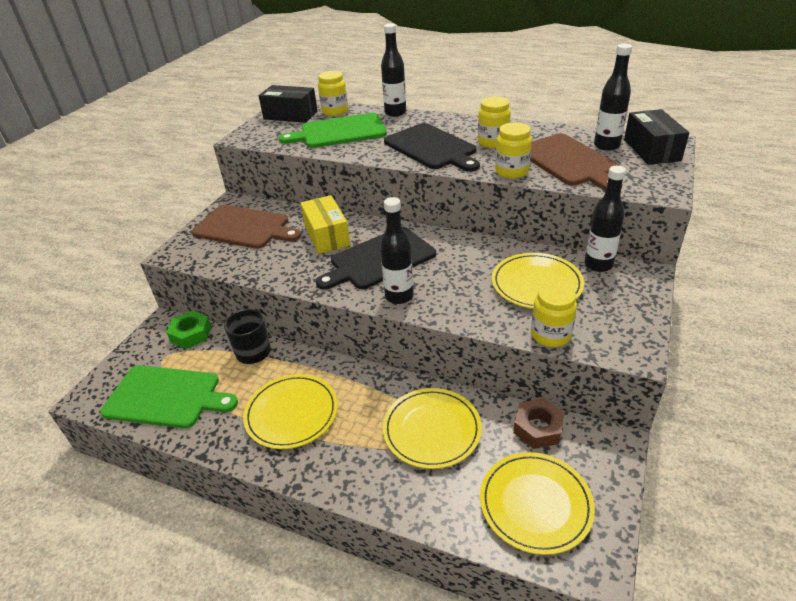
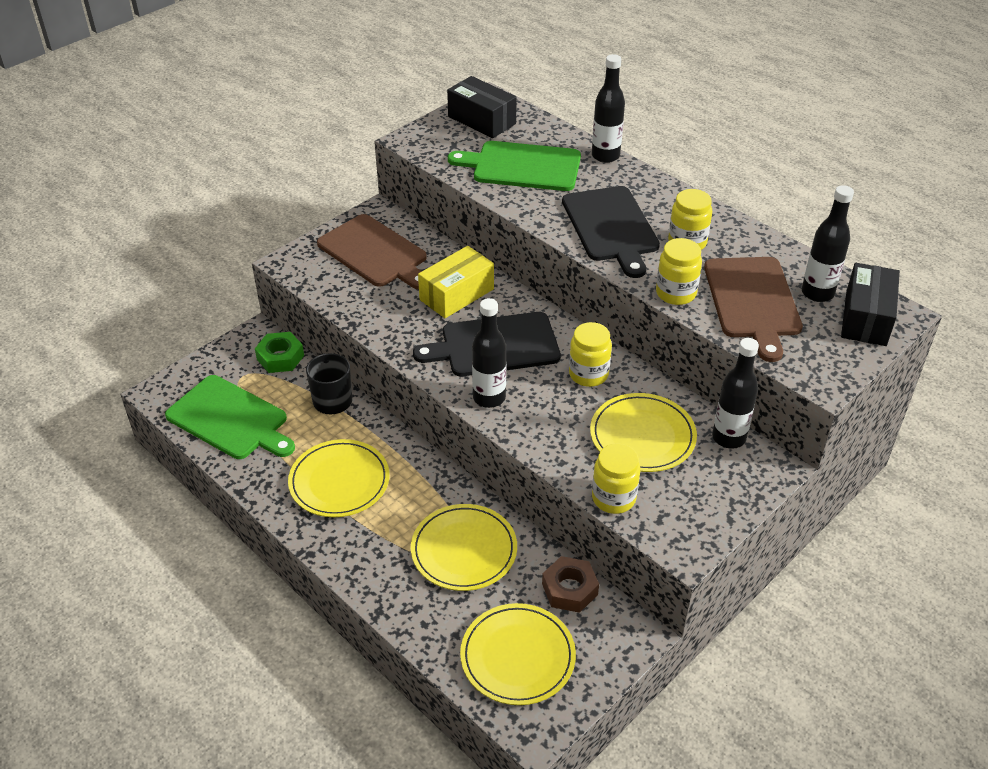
camera: 20 degrees right, 5 degrees up
(327, 235) = (456, 294): yellow box -> yellow box turned 45 degrees clockwise
(335, 111) = (536, 130): yellow jar -> yellow jar (588, 374)

